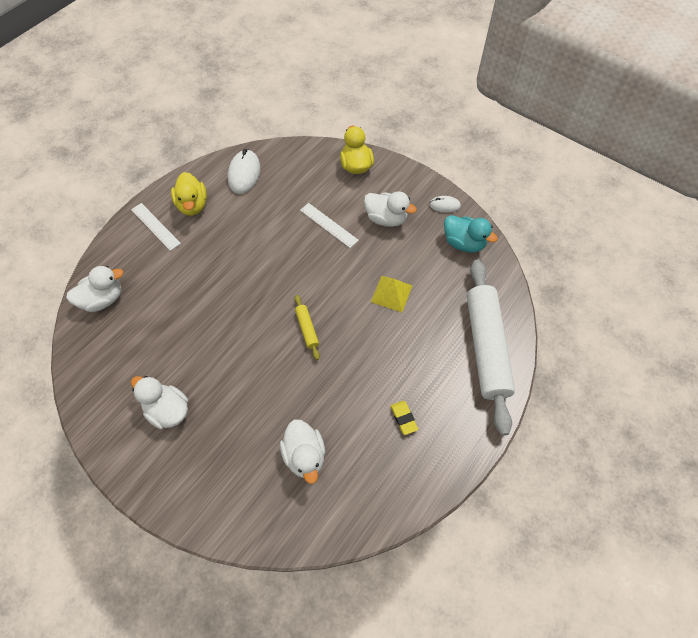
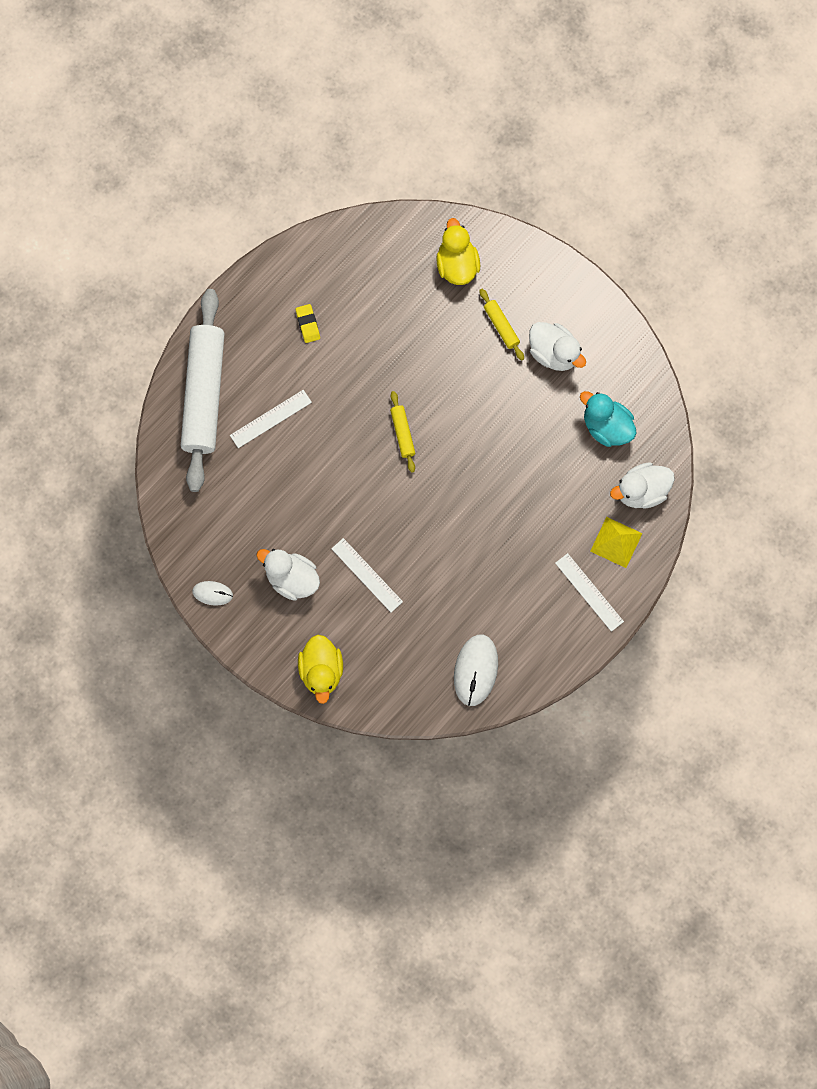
camera: 175 degrees left, 15 degrees up
(192, 205) = (543, 622): yellow duck -> yellow duck (457, 265)
(217, 432) = (501, 326): none -> yellow rolling pin
(304, 455) = (412, 296): white duck -> none
(391, 293) = (300, 470): yellow pyramid -> yellow pyramid (616, 542)
(423, 332) = (270, 418): none -> white ruler
(463, 243) = (200, 533): turquoise duck -> turquoise duck (606, 427)

